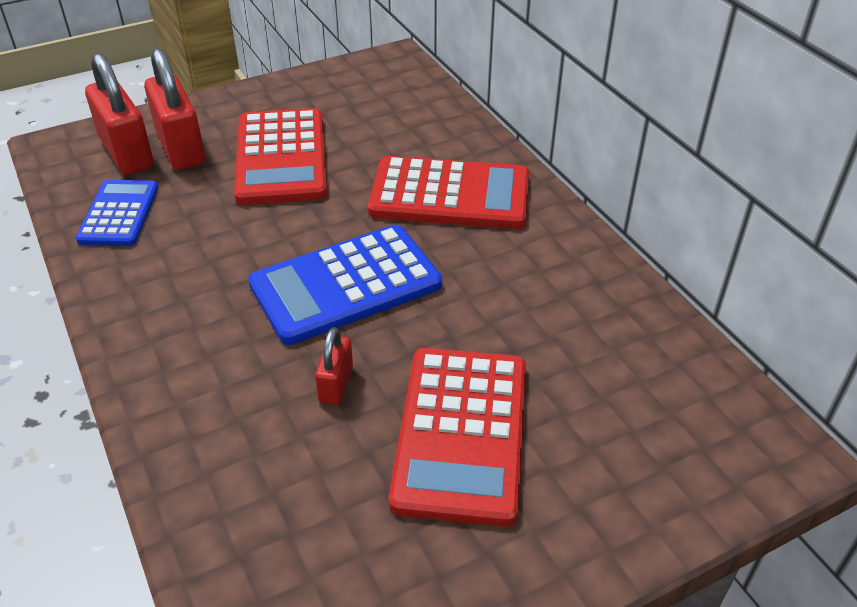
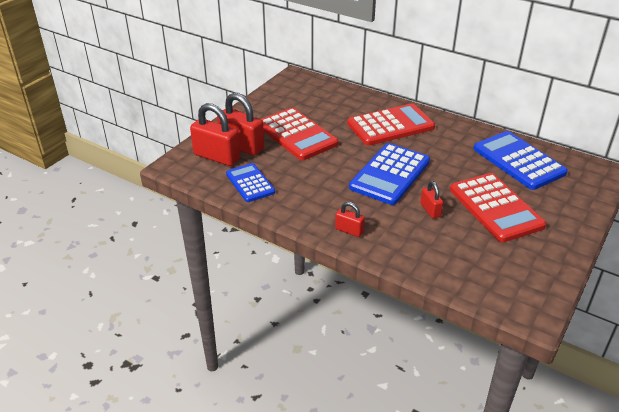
camera: 30 degrees left, 5 degrees down
(161, 361) = (349, 230): none -> red padlock
(616, 354) = (518, 161): none -> blue calculator

